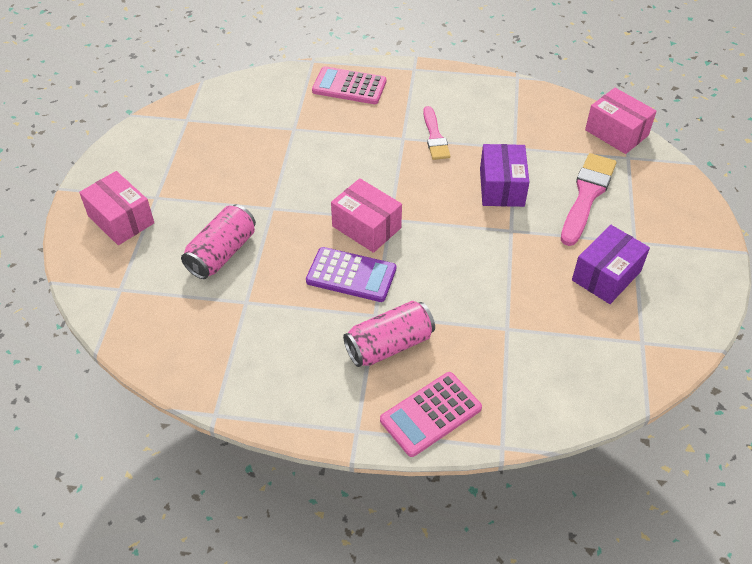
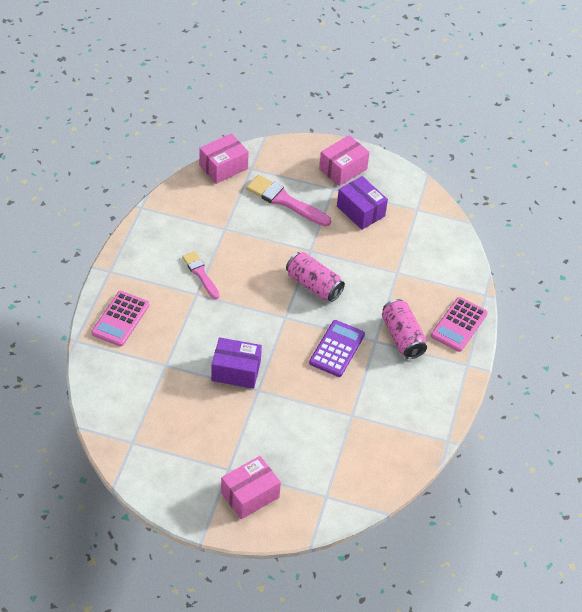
camera: 85 degrees left, 0 degrees up
(222, 253) = (300, 427): pink can -> pink can (313, 285)
(366, 227) = (291, 333): pink box -> pink box (343, 169)
(431, 414) = (459, 325): pink calculator -> pink calculator turned 60 degrees clockwise
(435, 137) = (200, 273): pink brush -> pink brush turned 120 degrees counterclockwise
(502, 187) = (266, 245): purple box -> purple box (236, 371)

